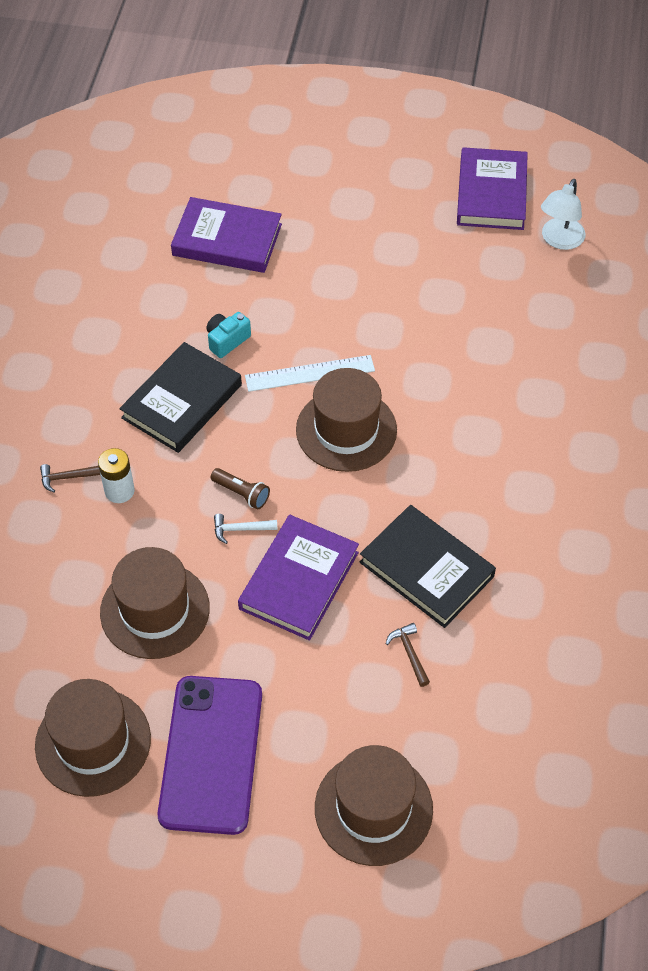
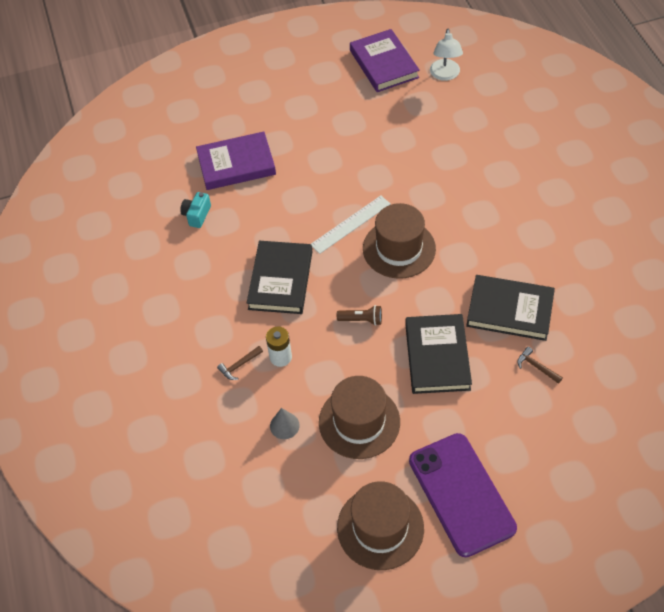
camera: 25 degrees left, 0 degrees up
(69, 571) = (284, 425): none -> grey cone
(227, 340) = (282, 228): turquoise camera -> turquoise camera (197, 215)
(240, 529) = (377, 343): white hammer -> none
(299, 580) = (437, 356): purple book -> black book
(373, 808) = (584, 473): brown hat -> none

